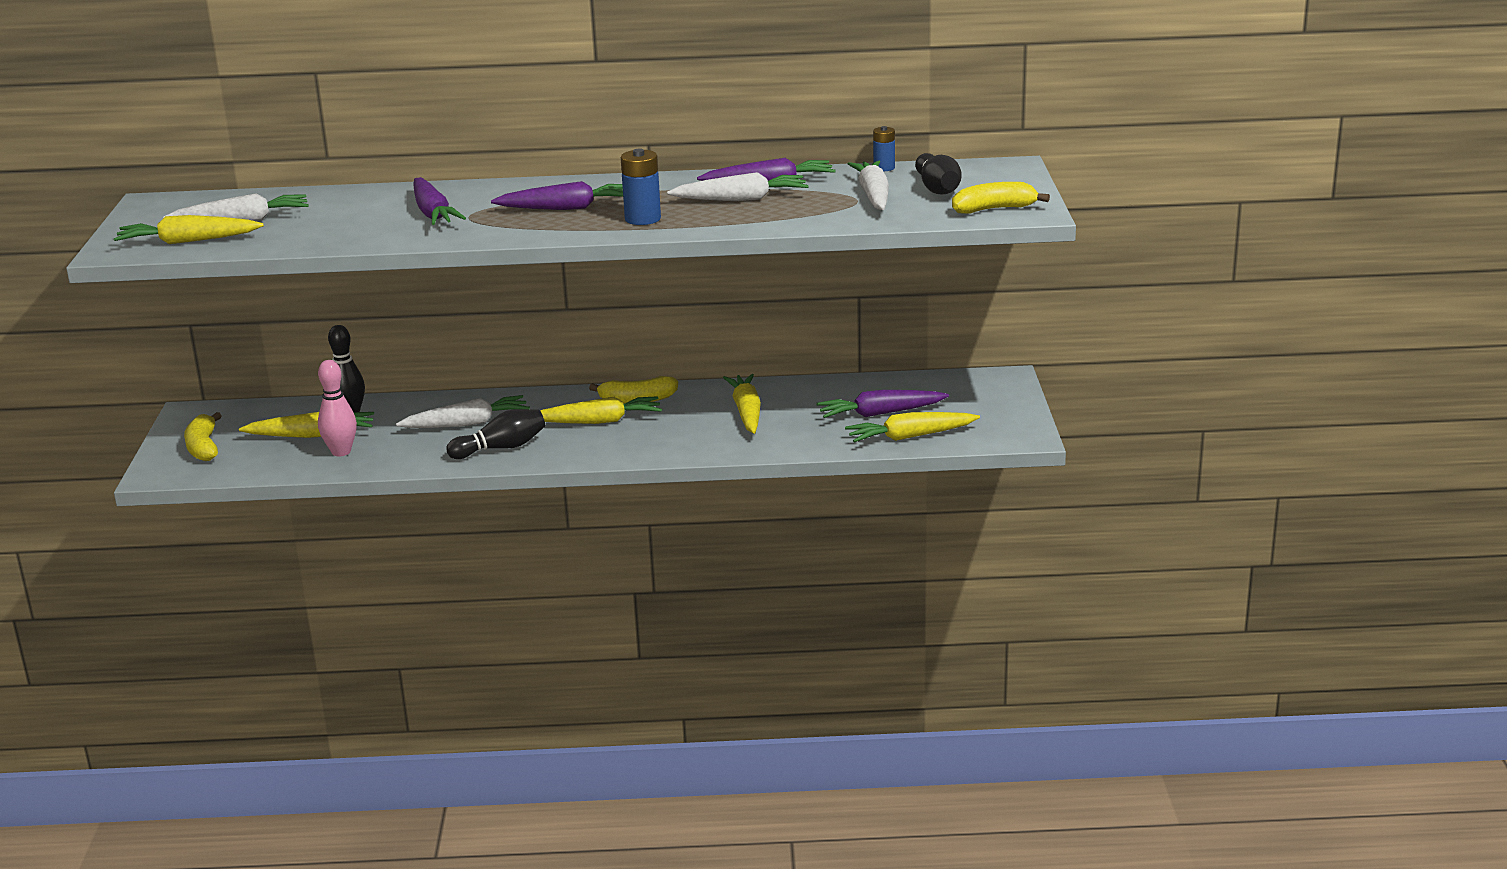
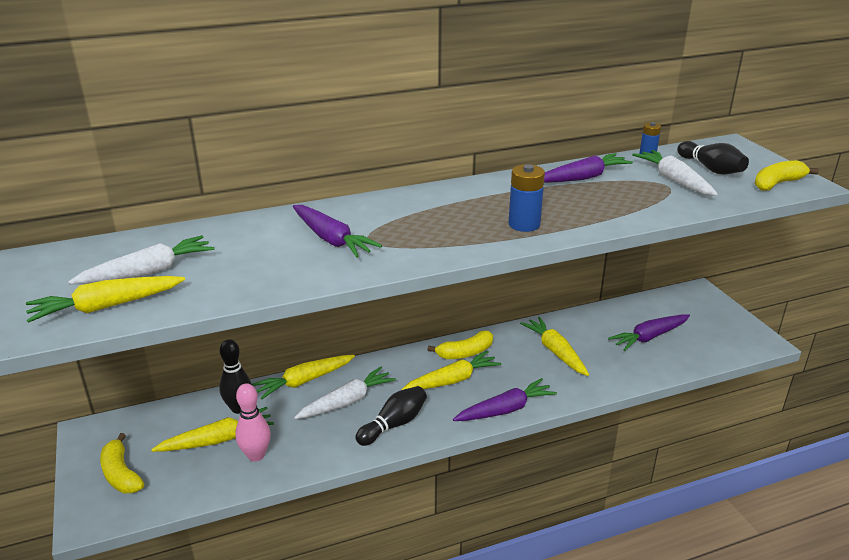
camera: 20 degrees left, 5 degrees up
(567, 208) = (447, 220): purple carrot -> purple carrot (505, 409)
(741, 199) = (579, 195): white carrot -> none
(910, 437) = (689, 356): yellow carrot -> yellow carrot (304, 381)

